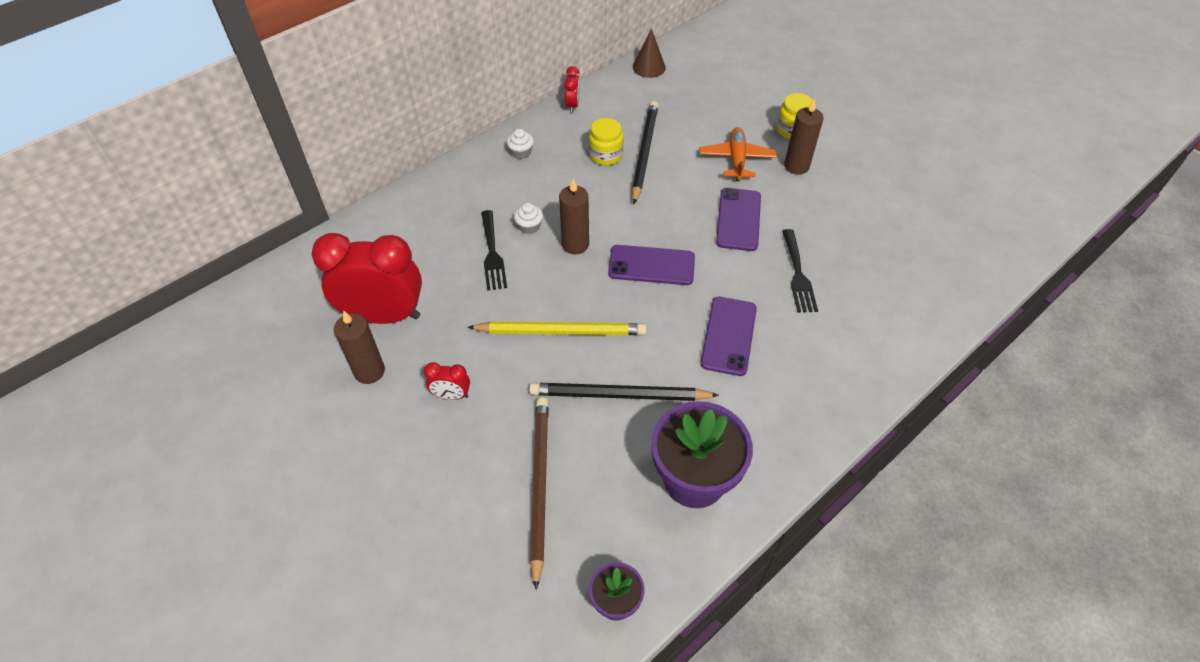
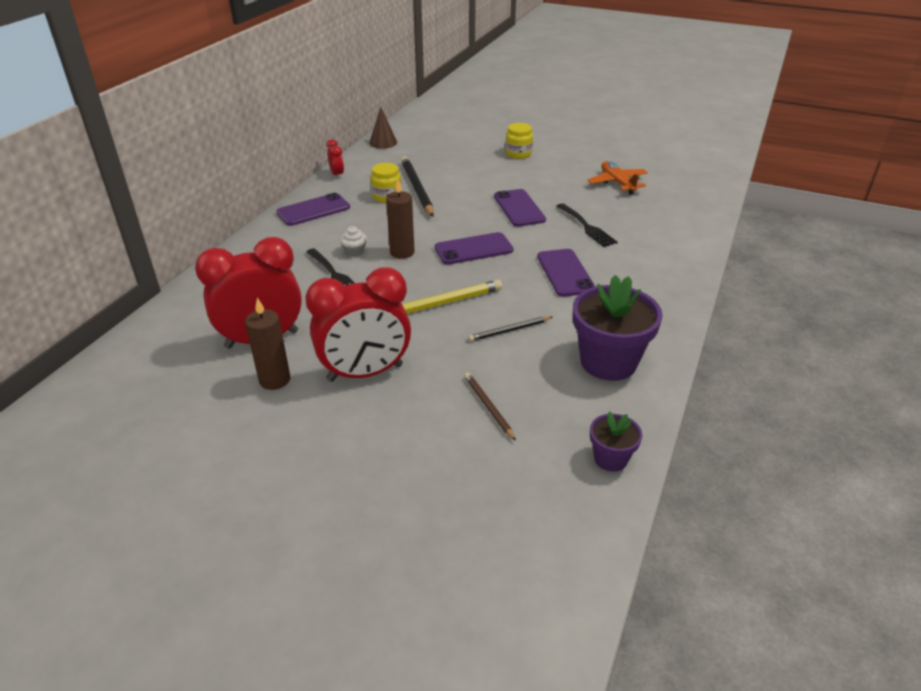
camera: 25 degrees left, 15 degrees down
(451, 395) = (365, 373): red clock -> red clock, size x2.33
(521, 152) = (313, 210): white cupcake -> purple phone
(539, 486) = (488, 407): brown pencil -> brown pencil, size x0.54
(620, 395) = (509, 330): black pencil -> black pencil, size x0.54
(736, 159) = (491, 177): orange plane -> orange plane (617, 183)
(796, 166) = (537, 171): brown candle -> none

